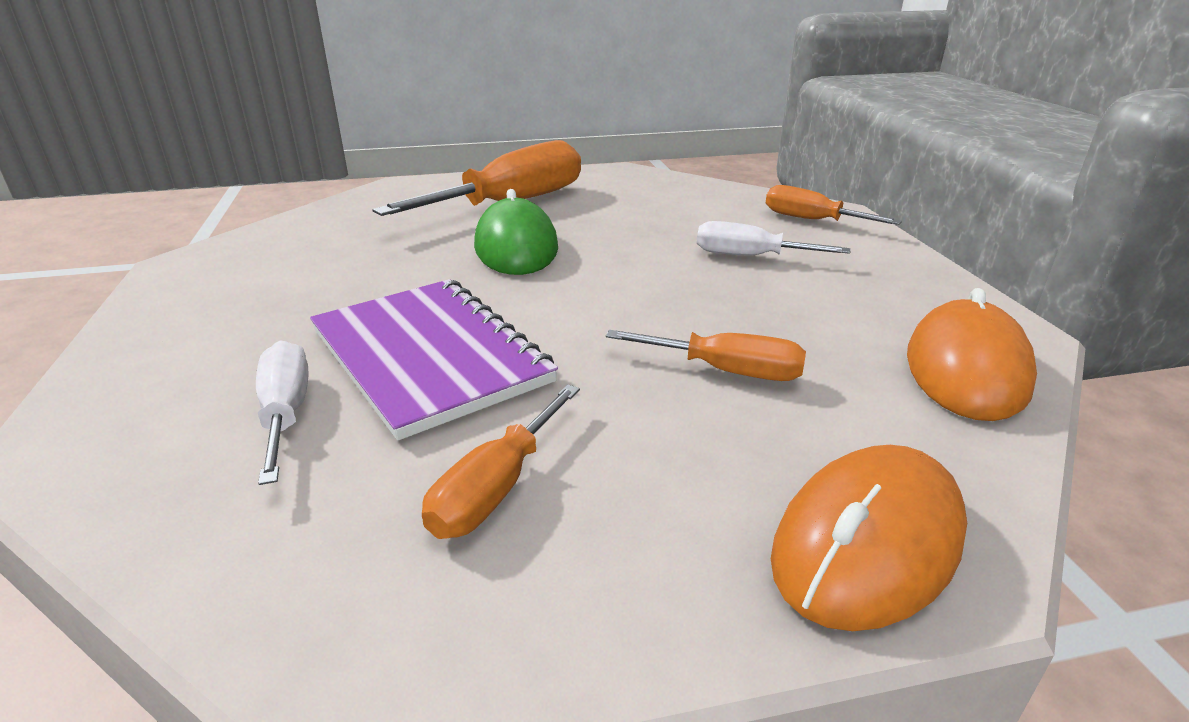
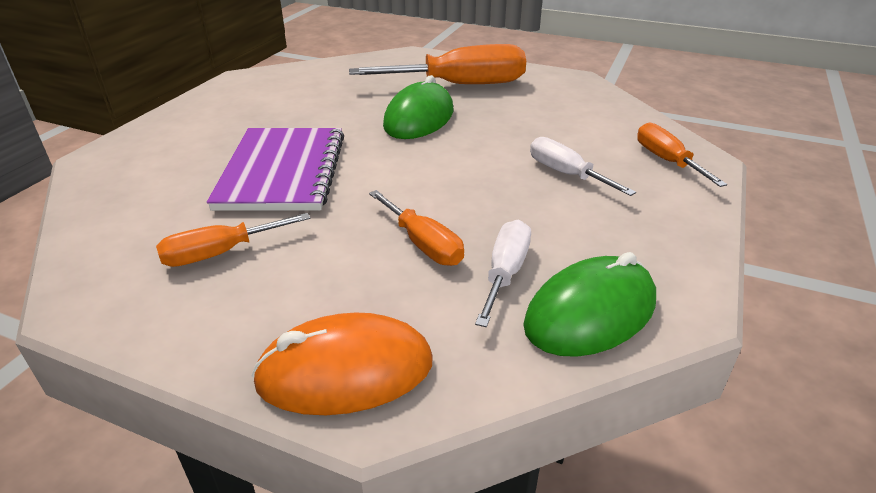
camera: 35 degrees right, 5 degrees up
(286, 413) = (188, 177): white screwdriver -> white screwdriver (505, 273)
(966, 369) = (590, 313): orange mouse -> green mouse

